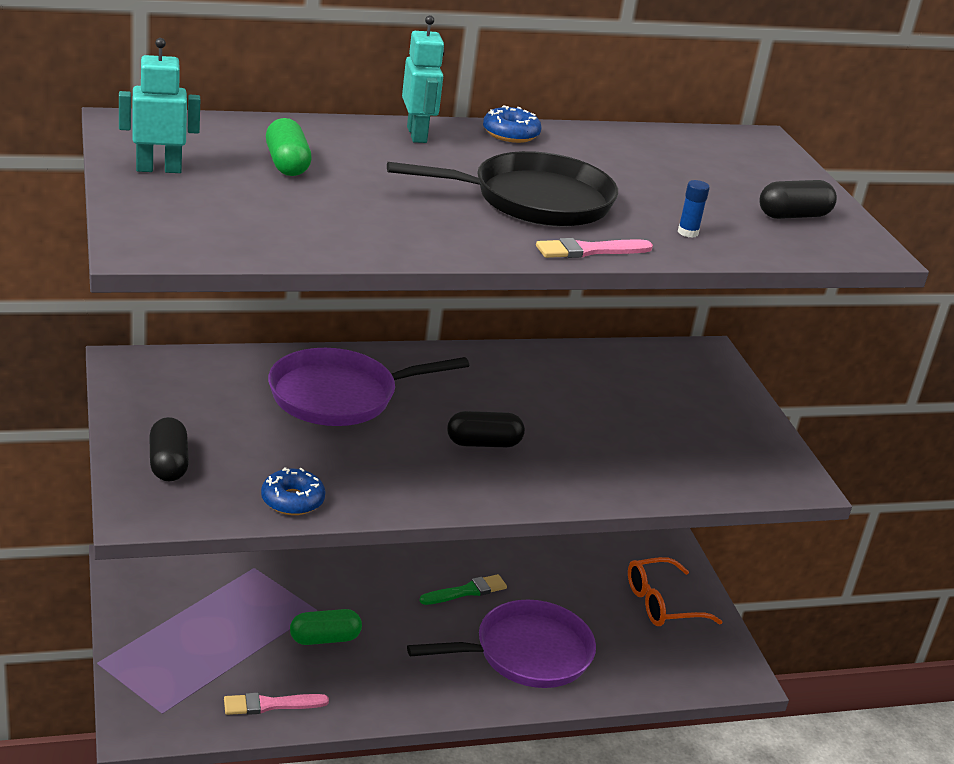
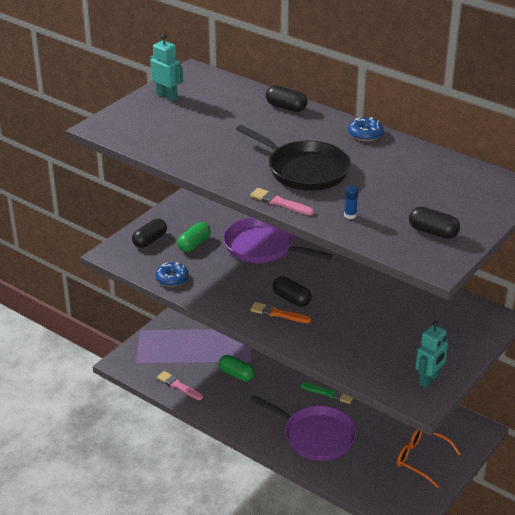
camera: 55 degrees right, 5 degrees up
(287, 164) = (224, 112): green capsule -> green capsule (194, 244)
(354, 132) = (286, 107): none -> black capsule
(417, 135) = (314, 119): turquoise robot -> turquoise robot (429, 380)
(499, 470) = (277, 313): none -> orange brush

